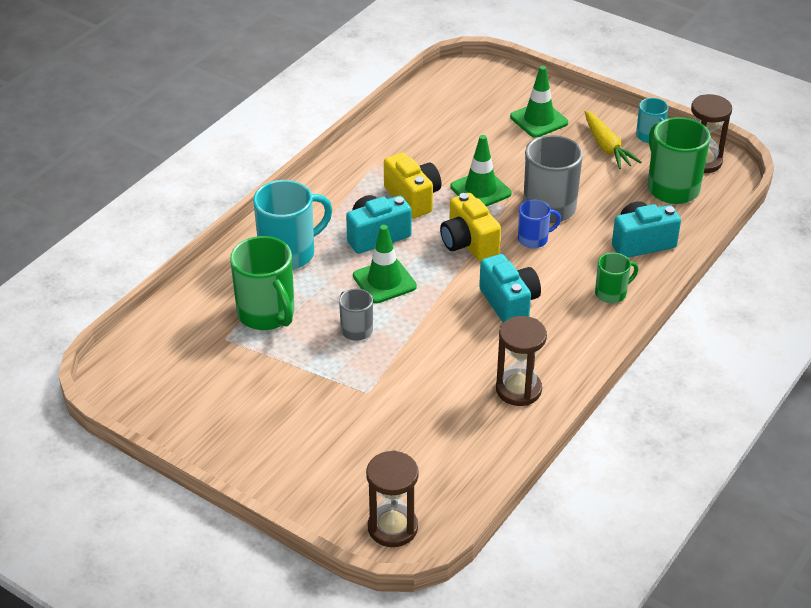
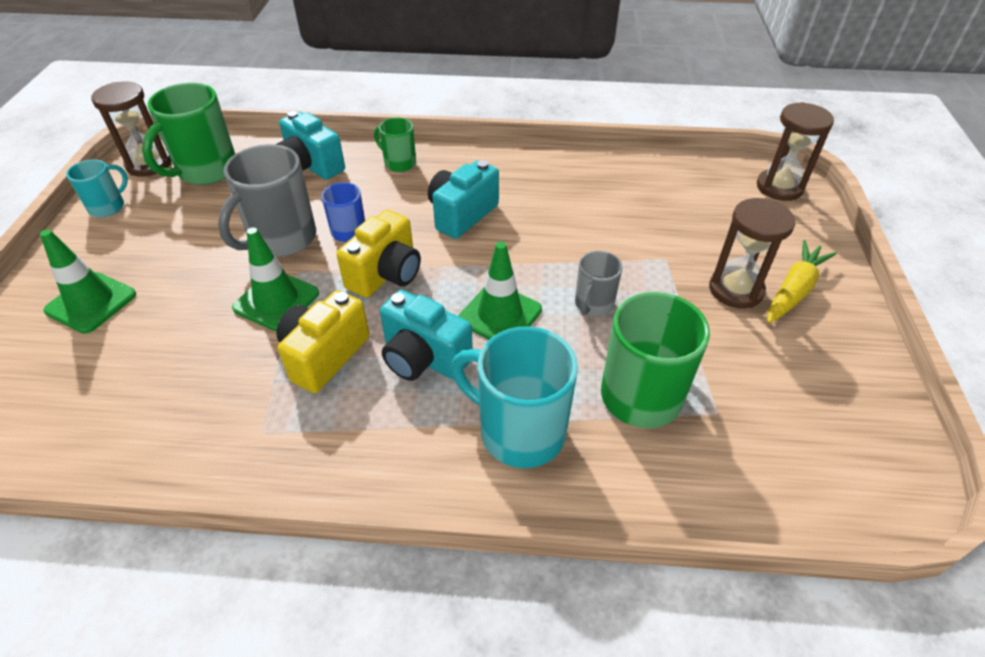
camera: 120 degrees left, 5 degrees up
(518, 389) = (567, 175): brown hourglass -> brown hourglass (735, 290)
(607, 147) = (141, 231): yellow carrot -> yellow carrot (794, 290)

